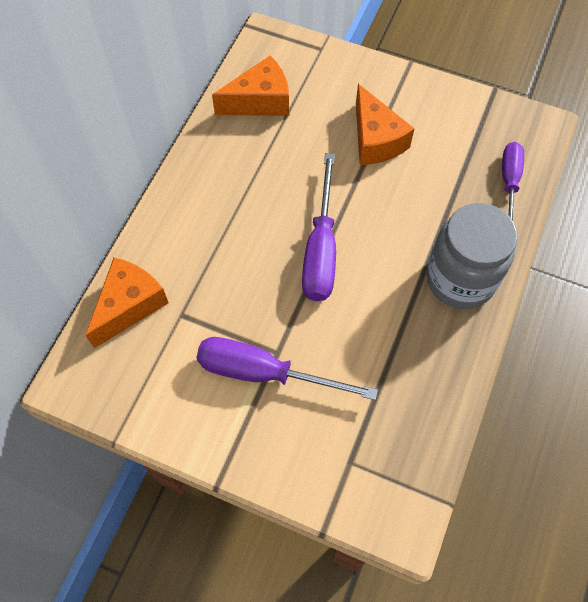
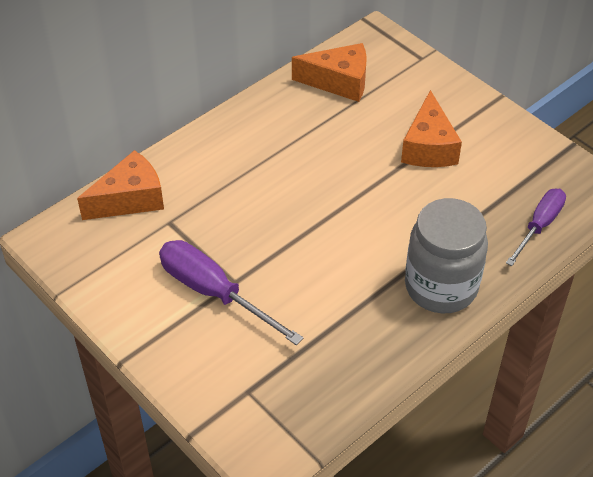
camera: 25 degrees right, 15 degrees down
(321, 249) = (323, 216): purple screwdriver -> none

